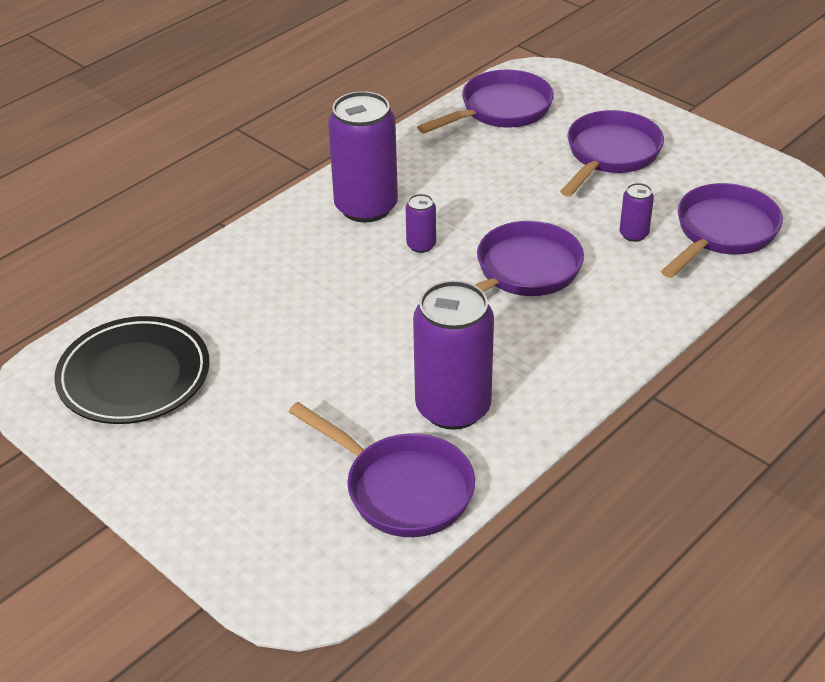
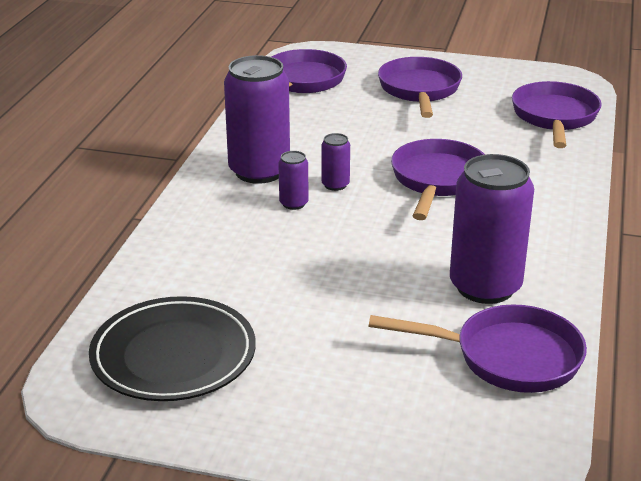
camera: 30 degrees left, 10 degrees down
(633, 234) = (493, 134): purple can -> purple can (293, 203)

